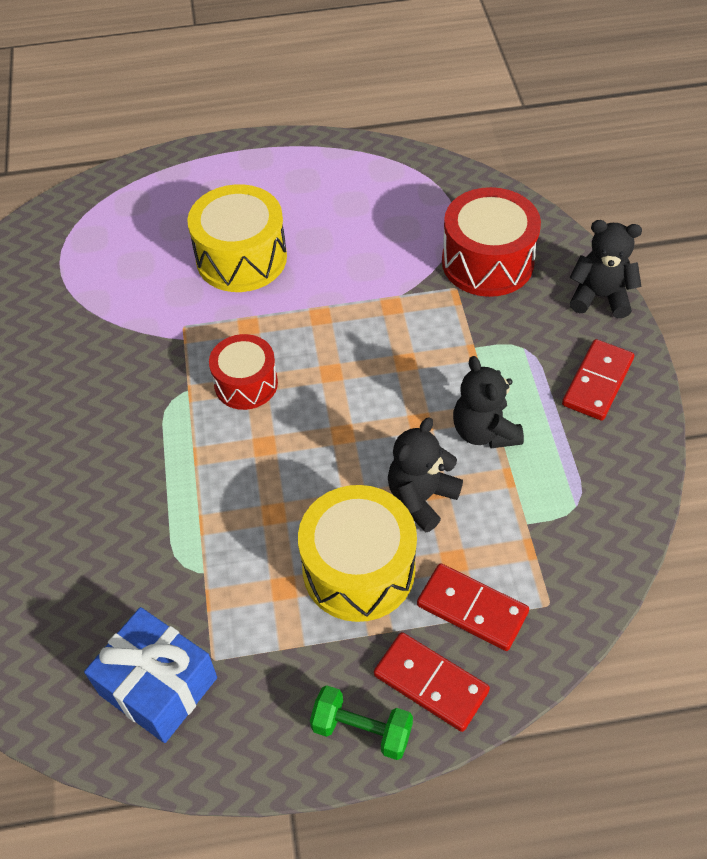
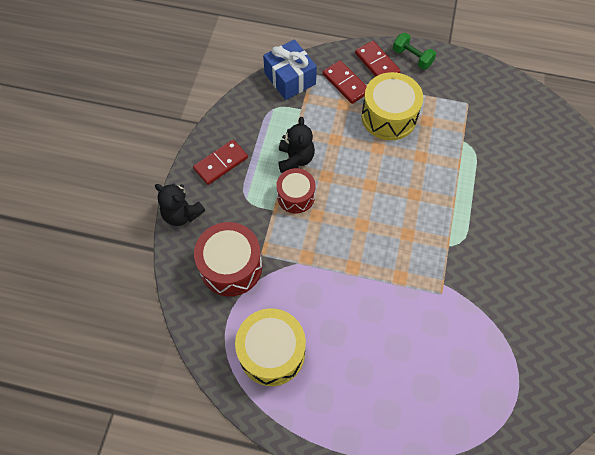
camera: 160 degrees left, 10 degrees up
(158, 686) = (494, 101): blue gift -> blue gift (290, 78)
(241, 258) = (388, 336): yellow drum -> yellow drum (272, 352)
(246, 383) = (413, 236): red drum -> red drum (296, 196)
(421, 498) = (344, 138): black teddy bear -> none

